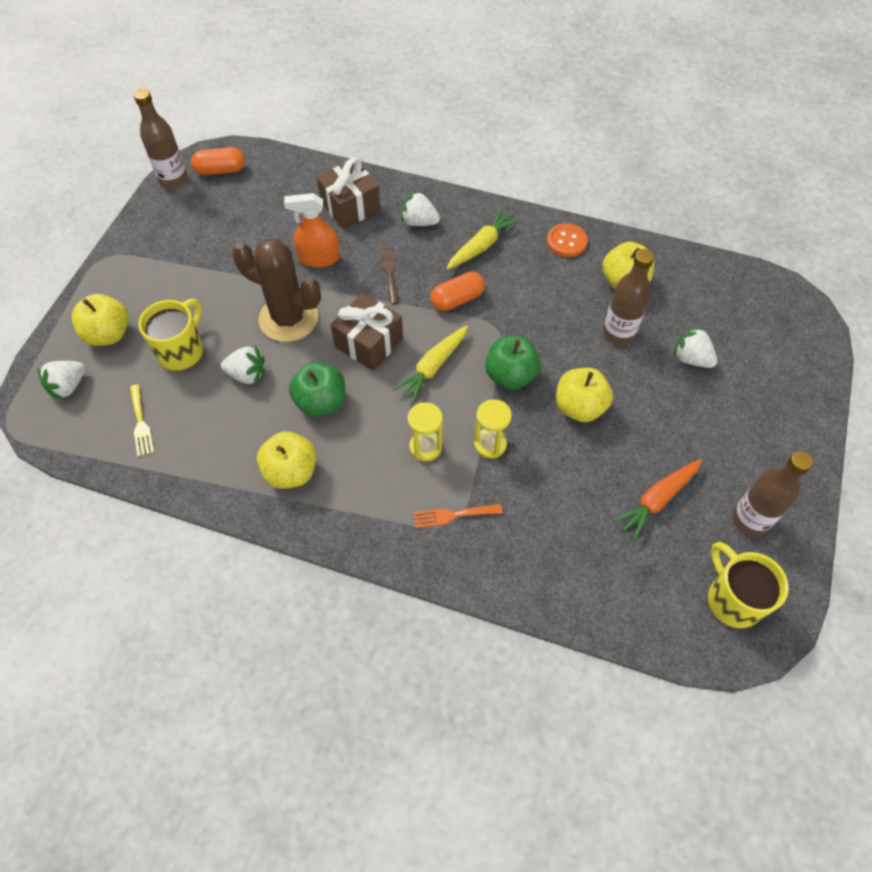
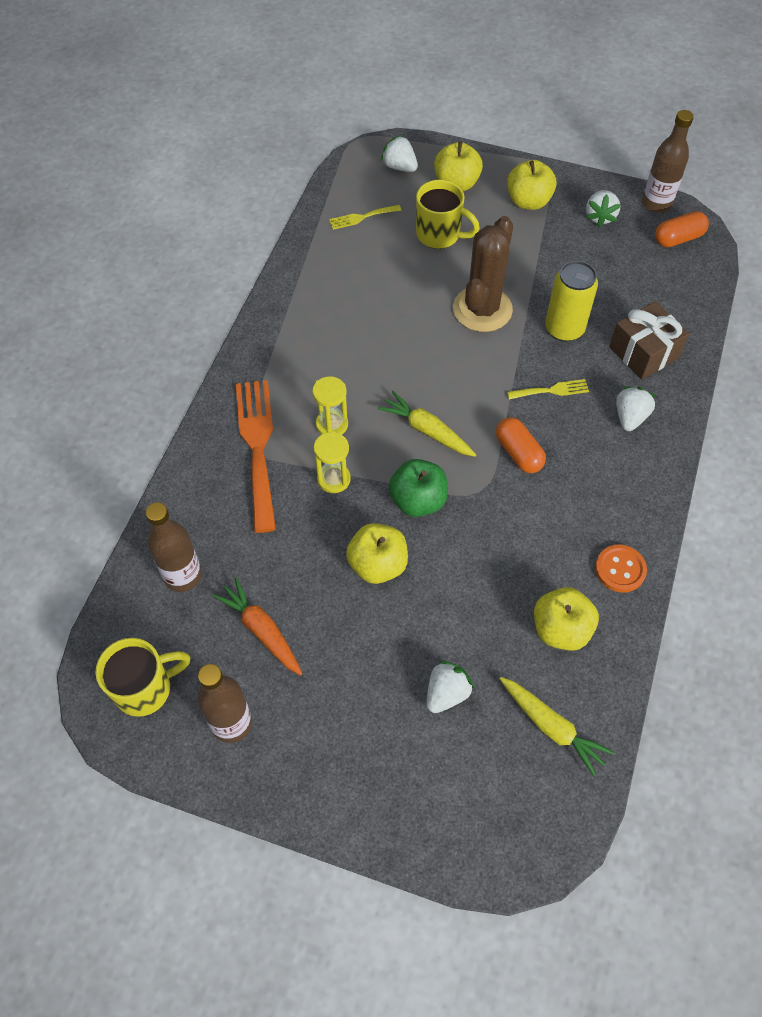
camera: 90 degrees right, 0 degrees up
(220, 170) = (678, 238): orange capsule -> orange capsule turned 75 degrees clockwise
(247, 374) = (414, 283): white strawberry -> white strawberry (600, 217)
(291, 472) = (309, 323): yellow apple -> yellow apple (528, 201)
(319, 258) = (564, 329): orange spray bottle -> yellow can
(321, 402) = (383, 340): green apple -> none
(369, 342) = (456, 375): brown gift -> none
(389, 272) = (551, 390): brown fork -> yellow fork
(453, 515) = (257, 446): orange fork -> orange fork, size x2.10
(481, 246) = (600, 478): yellow carrot -> yellow carrot (551, 727)
(618, 333) = (480, 615): brown bottle -> brown bottle (183, 575)

